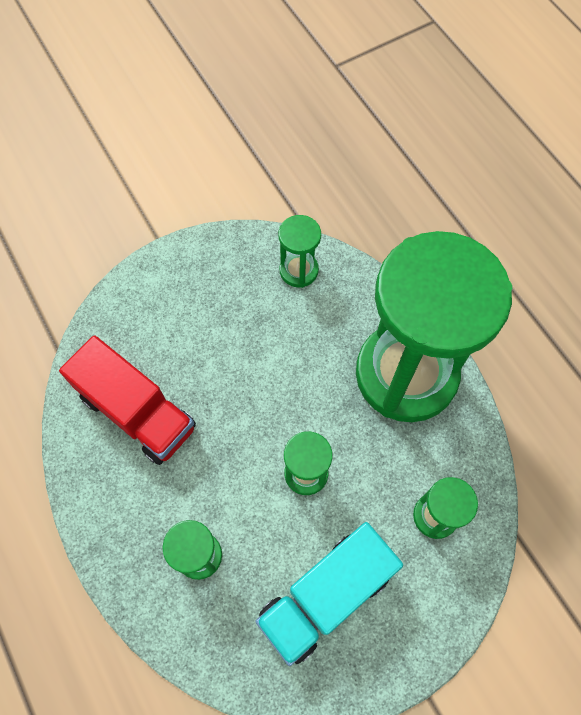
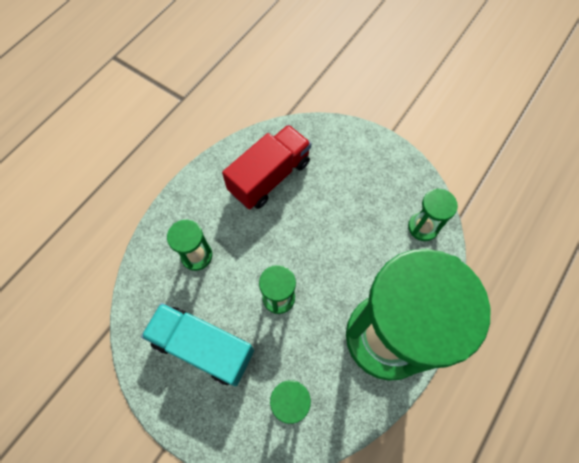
camera: 65 degrees right, 0 degrees up
(137, 412) = (269, 177): red truck -> red truck turned 150 degrees counterclockwise

